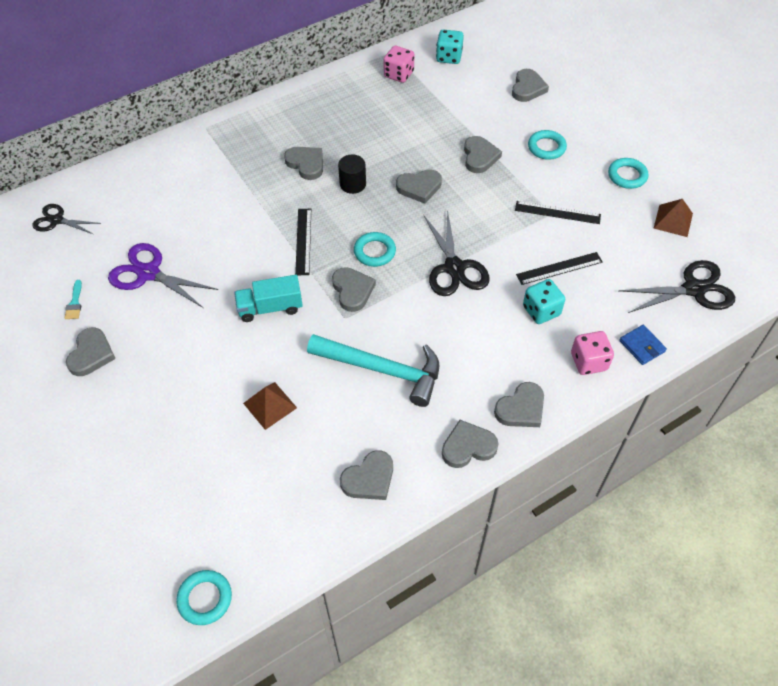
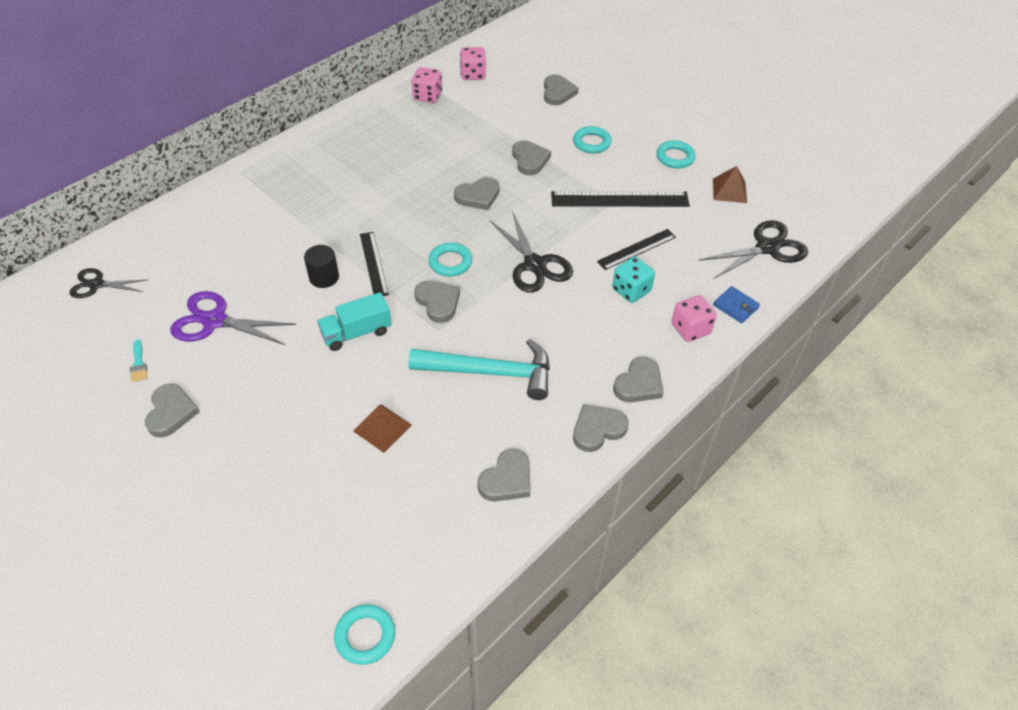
camera: 15 degrees left, 5 degrees down
(306, 164) = (356, 191): grey heart -> none
(352, 184) = (410, 203): black cylinder -> black cylinder (324, 277)
(449, 57) = (473, 74): turquoise dice -> pink dice
(557, 212) = (619, 199): black ruler -> black ruler, size x1.62

